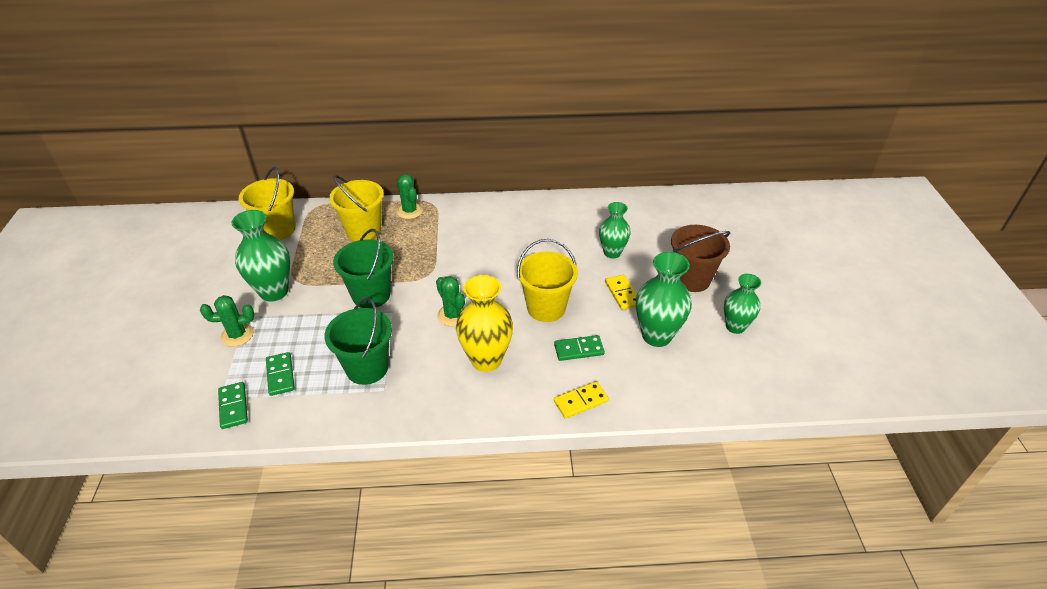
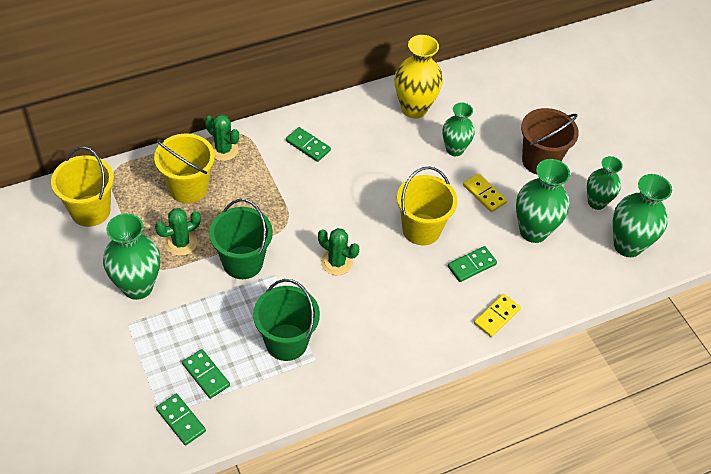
camera: 25 degrees left, 10 degrees up
(237, 335) = (132, 346): green cactus -> green cactus (181, 243)
(481, 223) = (308, 146): none -> green domino
(486, 360) = (393, 300): yellow vase -> yellow vase (414, 108)
(753, 373) = (627, 245): none -> green vase

